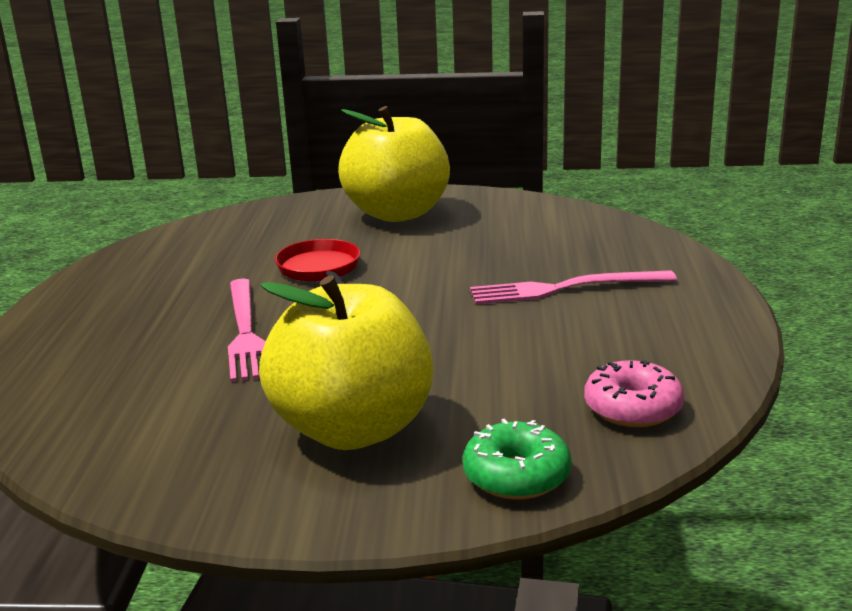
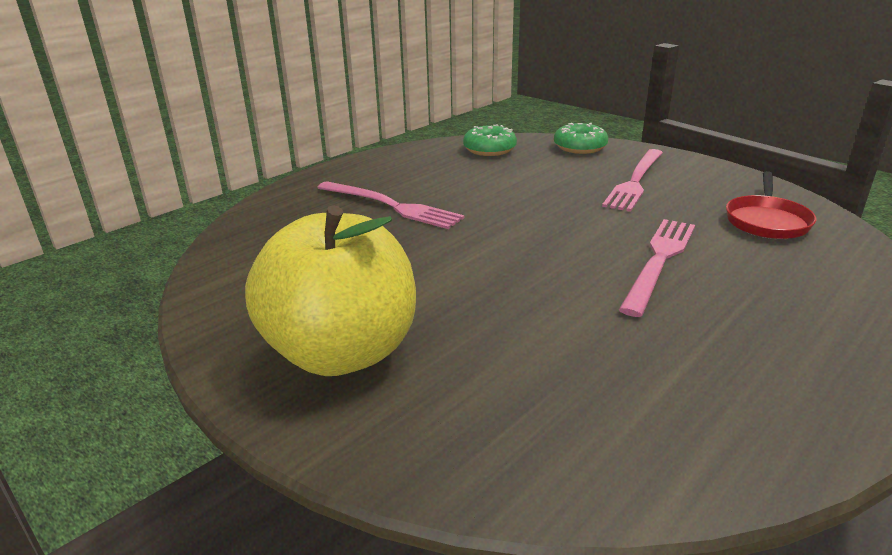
camera: 140 degrees left, 5 degrees up
(320, 270) = (533, 300): red pan -> red pan (767, 221)
(353, 429) = (635, 181): yellow apple -> pink fork
(632, 408) = (489, 149): pink donut -> green donut

